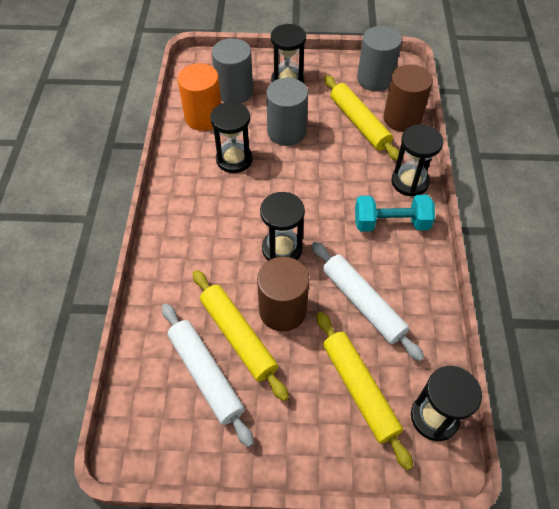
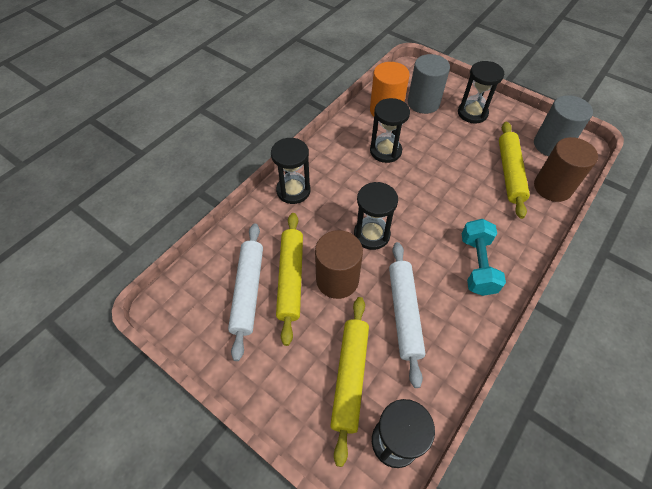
camera: 35 degrees right, 0 degrees up
(286, 132) = (442, 150): grey cylinder -> none
(391, 223) = (477, 265): turquoise dumbbell -> turquoise dumbbell turned 60 degrees clockwise
(409, 182) = (520, 241): black hourglass -> black hourglass (293, 191)

